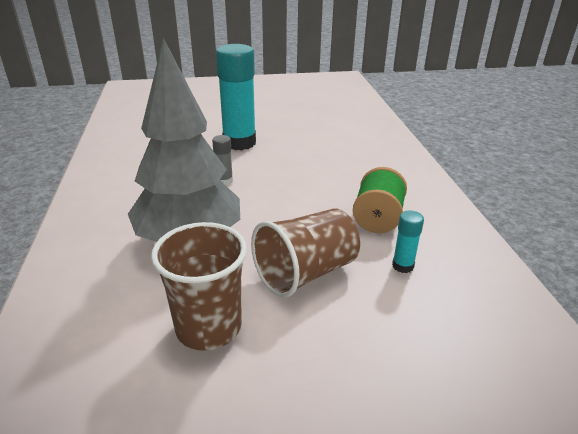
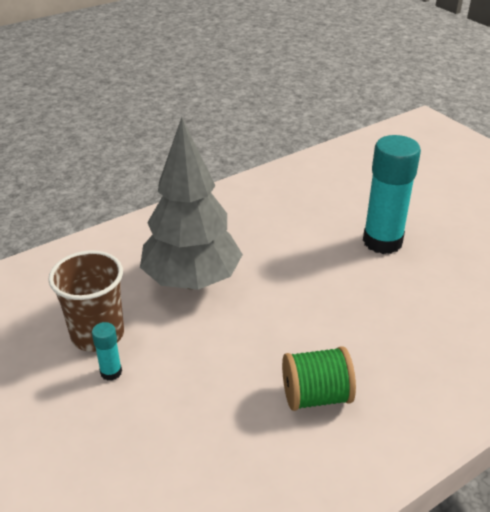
camera: 65 degrees right, 5 degrees up
(224, 181) = (298, 262): grey glue stick -> none
(306, 273) = (191, 368): brown cup -> none
(403, 266) = (243, 437): turquoise glue stick -> turquoise glue stick (111, 372)

